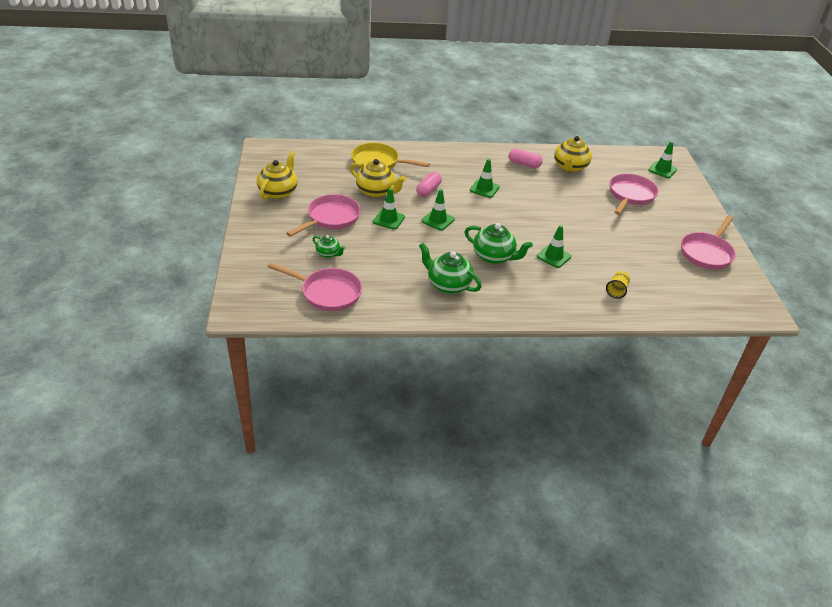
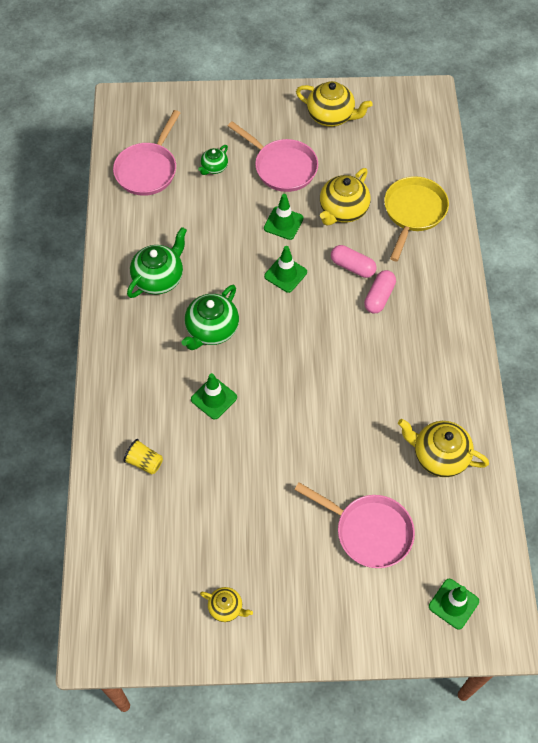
camera: 95 degrees right, 20 degrees up
(484, 189) = (364, 332): green traffic cone -> none
(524, 164) = (437, 391): pink capsule -> pink capsule (379, 297)
(706, 253) = (226, 608): pink pan -> yellow teapot

